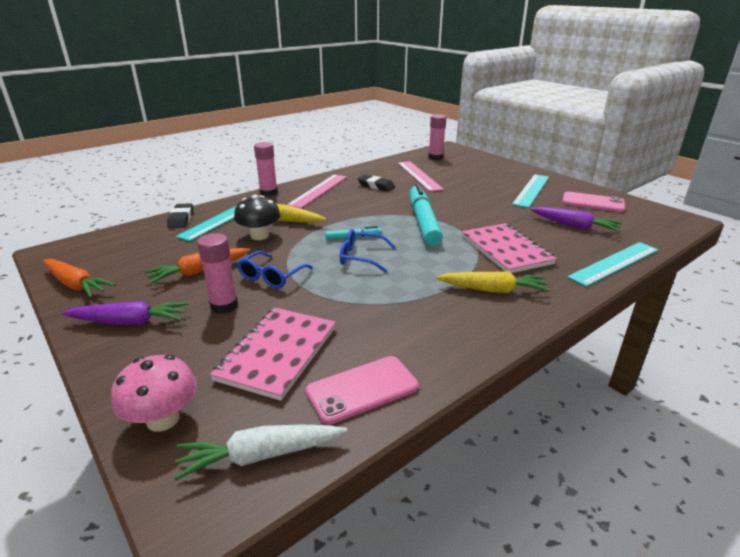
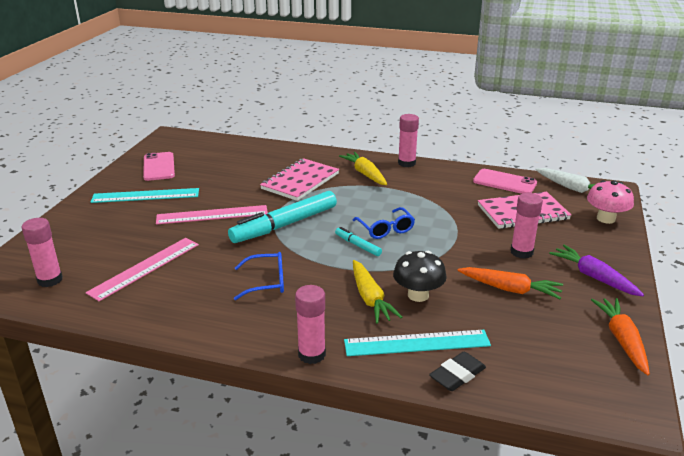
camera: 125 degrees left, 0 degrees up
(271, 277) = (465, 253): blue glasses -> blue glasses (267, 282)
(318, 190) = (264, 318): pink ruler -> pink ruler (212, 215)
(376, 186) = (210, 283): black eraser -> none
(502, 332) = (406, 163): none -> pink glue stick
(574, 226) = (224, 166): purple carrot -> none
(614, 263) = (278, 148): turquoise ruler -> none

